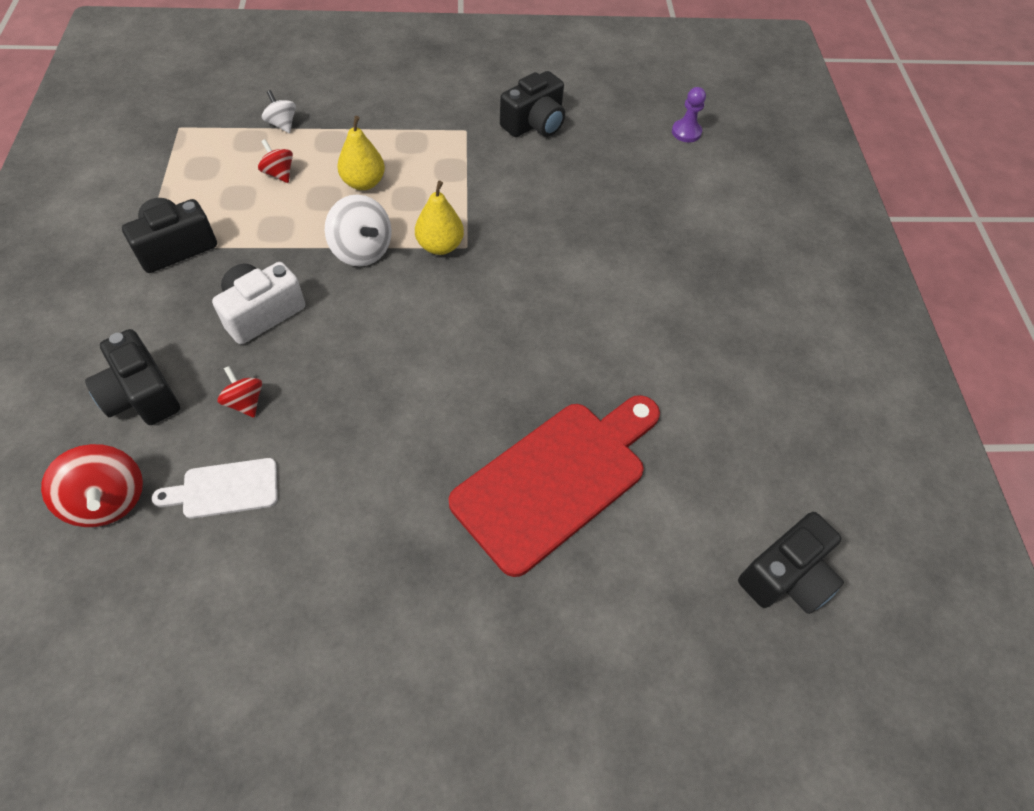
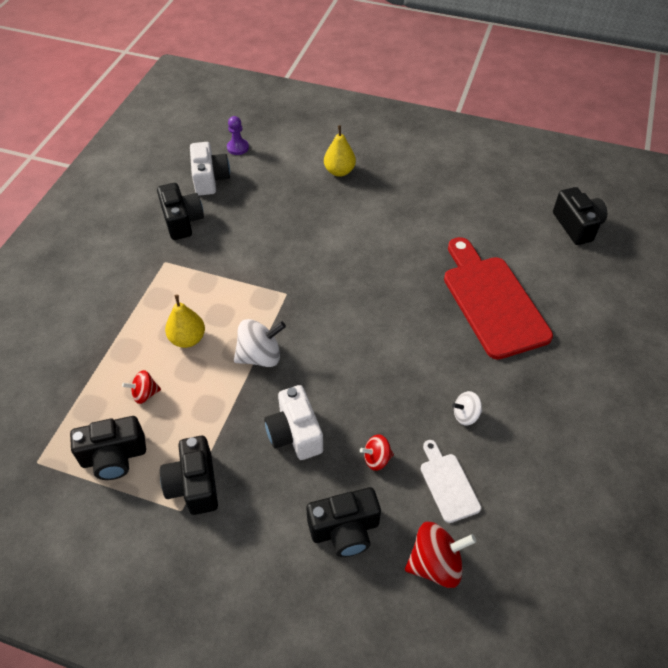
camera: 65 degrees left, 5 degrees down
(196, 177) = (114, 457): none -> black camera
(225, 489) = (448, 484): white cutting board -> white cutting board turned 150 degrees clockwise
(282, 124) = (83, 380): white spinning top -> white spinning top (465, 415)
(440, 246) = (278, 308): yellow pear -> yellow pear (339, 171)
(616, 125) = (210, 179): none -> white camera

